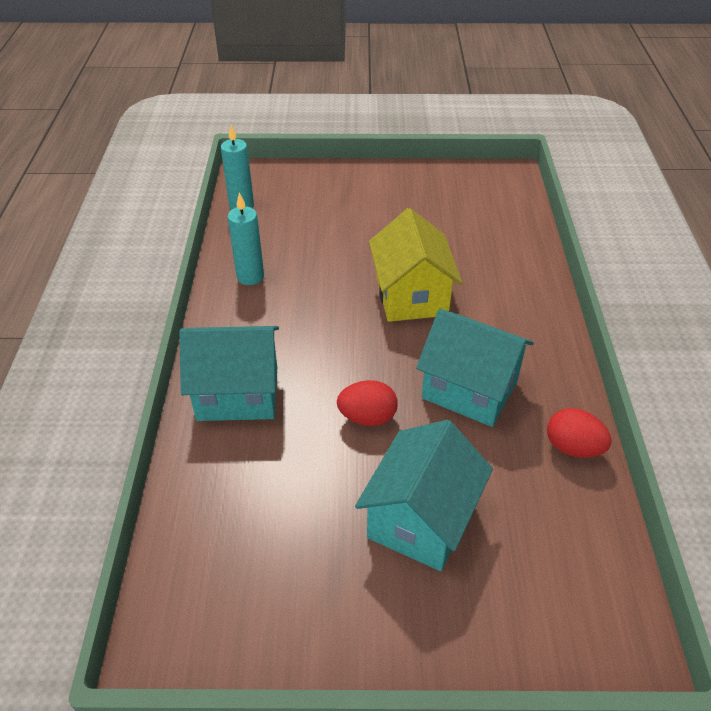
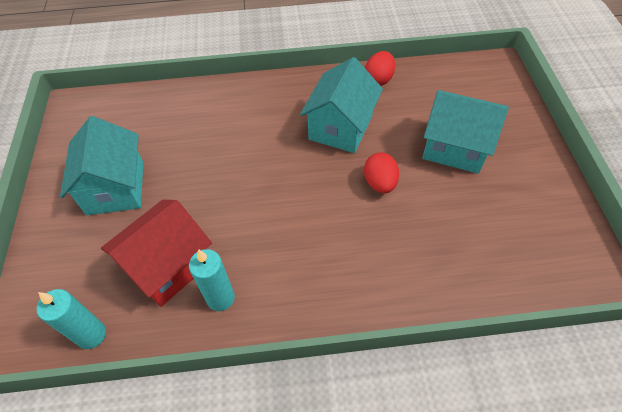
camera: 95 degrees left, 10 degrees up
(238, 393) = (375, 276): turquoise house -> turquoise house (115, 188)
(294, 244) = (169, 266): none -> red house
(411, 296) = (243, 166): yellow house -> none

